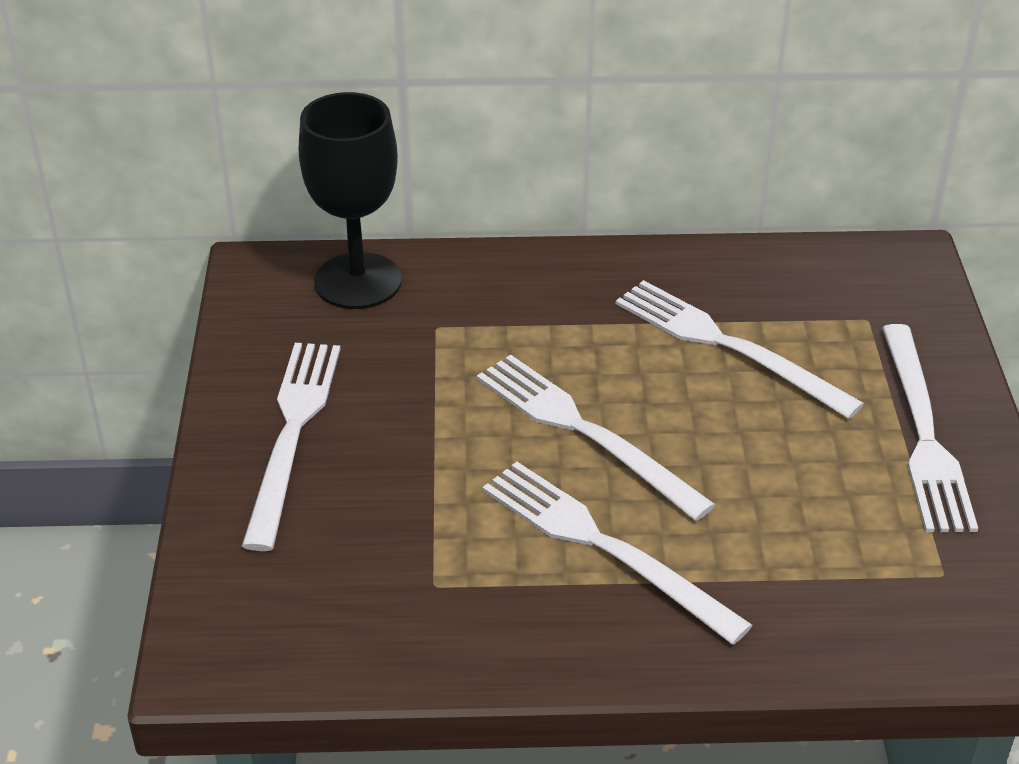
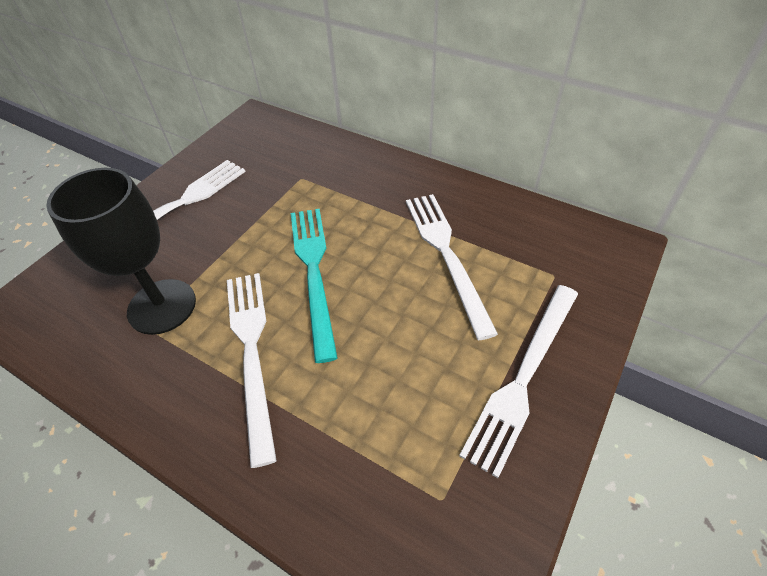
camera: 35 degrees right, 10 degrees up
(358, 281) = (289, 140): black goblet -> black goblet (162, 306)
(584, 432) = (313, 272): white fork -> turquoise fork

